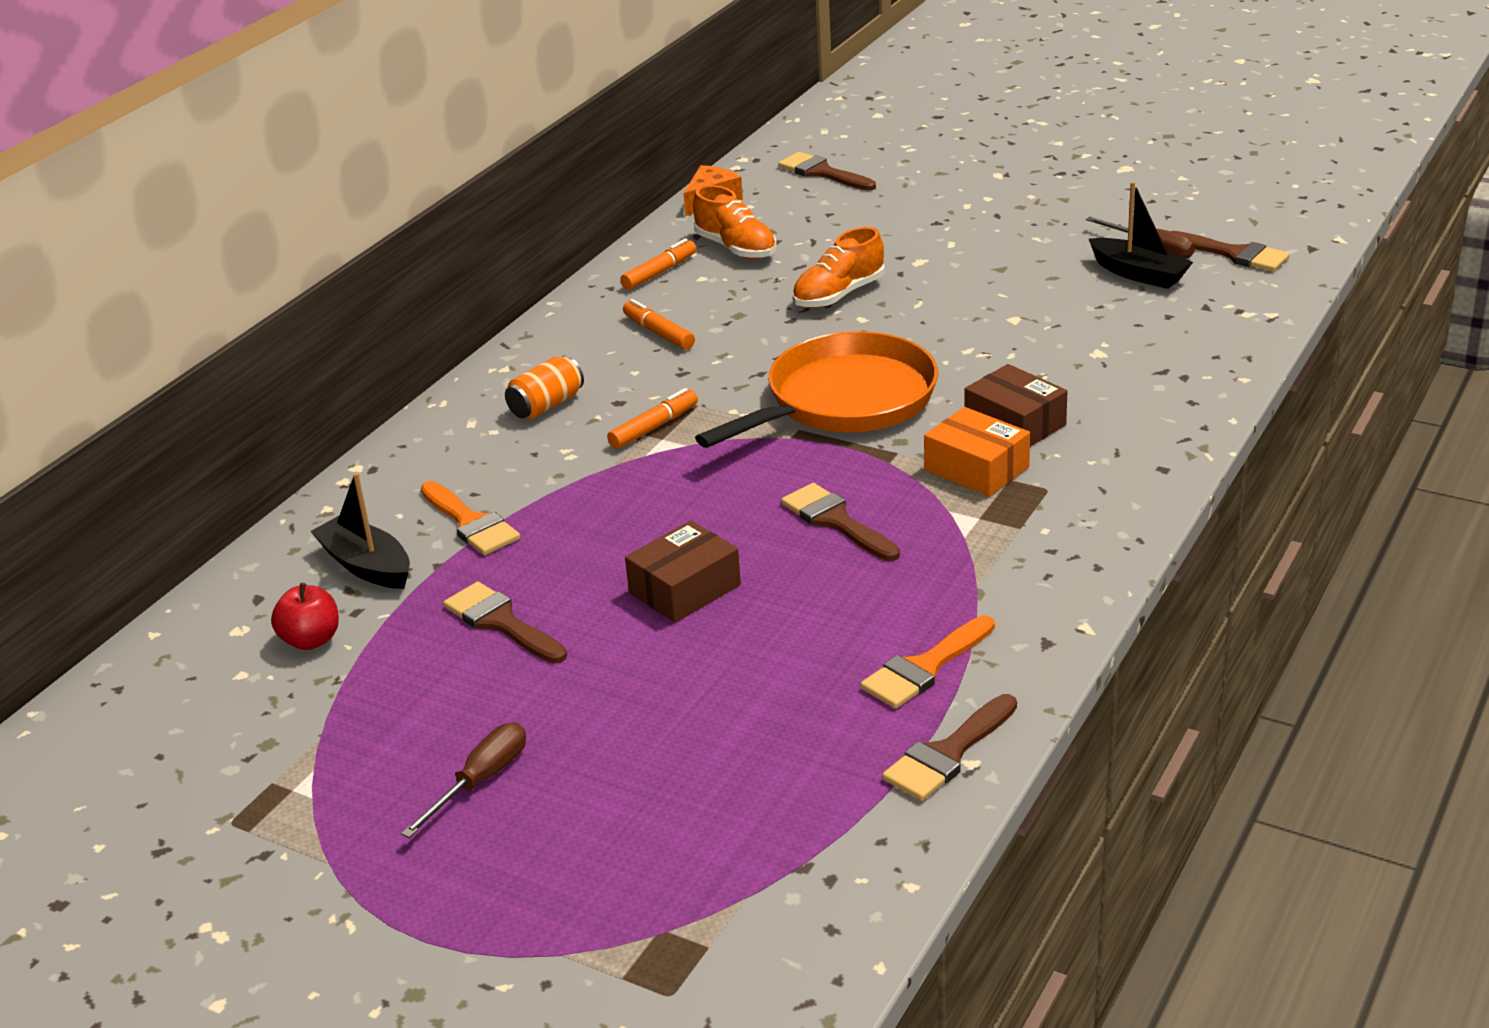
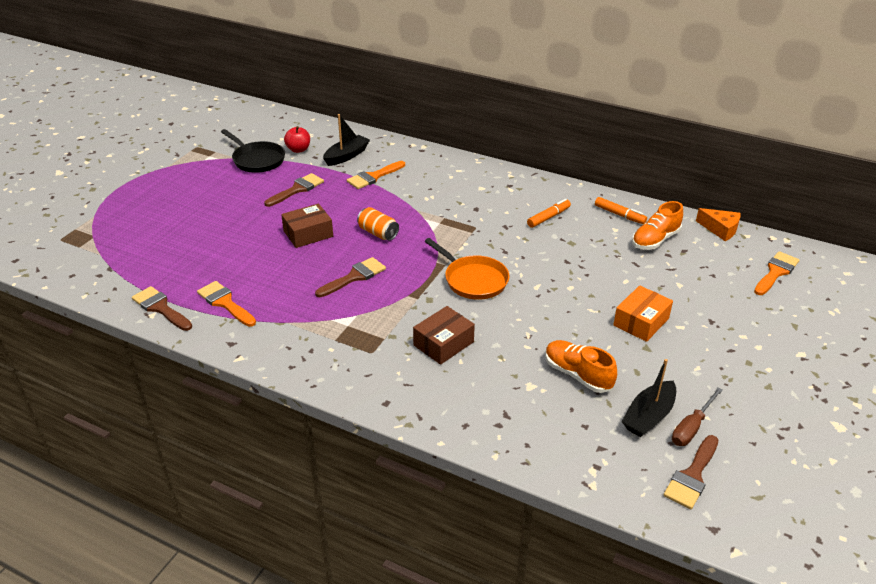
camera: 85 degrees right, 5 degrees up
(342, 701) = (257, 160): none -> black pan
(481, 781) = (196, 192): brown screwdriver -> none
(546, 405) = (473, 189): orange can -> orange can (378, 233)
(654, 427) = (450, 220): orange marker -> none
(685, 589) = (308, 234): brown box -> brown box turned 75 degrees counterclockwise
(822, 173) = (776, 272): brown brush -> orange brush
(838, 295) = (599, 278): orange shoe -> orange shoe (577, 375)
(844, 401) = (473, 280): orange pan -> orange pan, size x0.66
(976, 469) = (396, 326): orange box -> orange box (641, 322)

